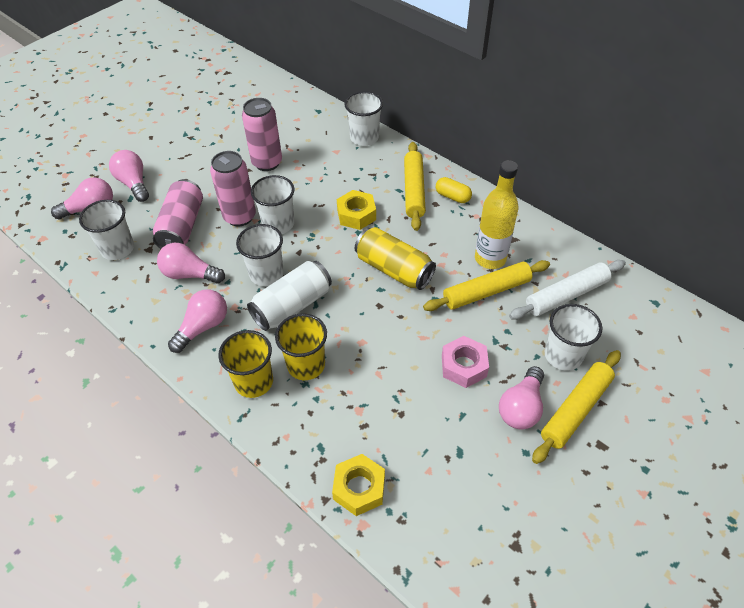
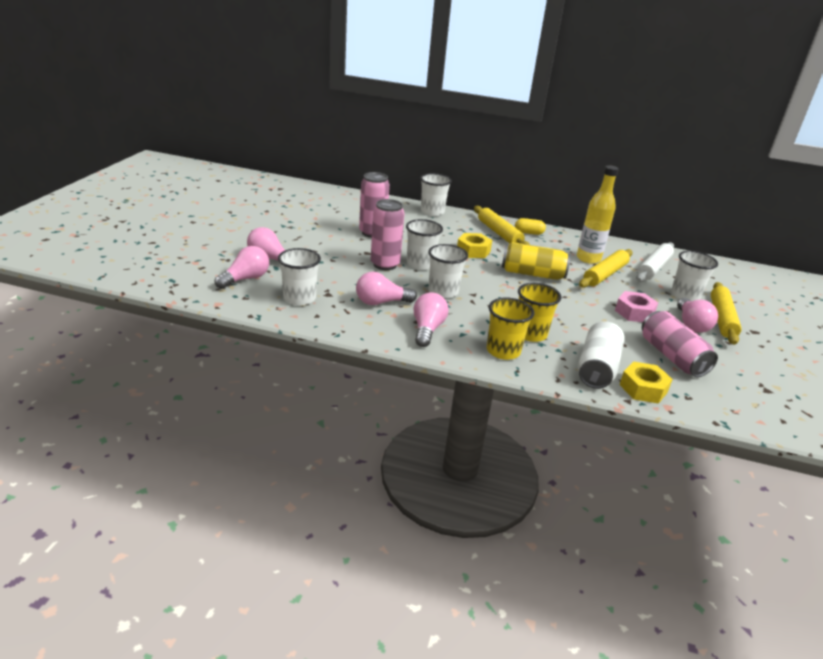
camera: 30 degrees left, 20 degrees down
(182, 226) = (342, 277): pink can -> pink can (672, 357)
(292, 306) = (483, 305): white can -> white can (597, 368)

